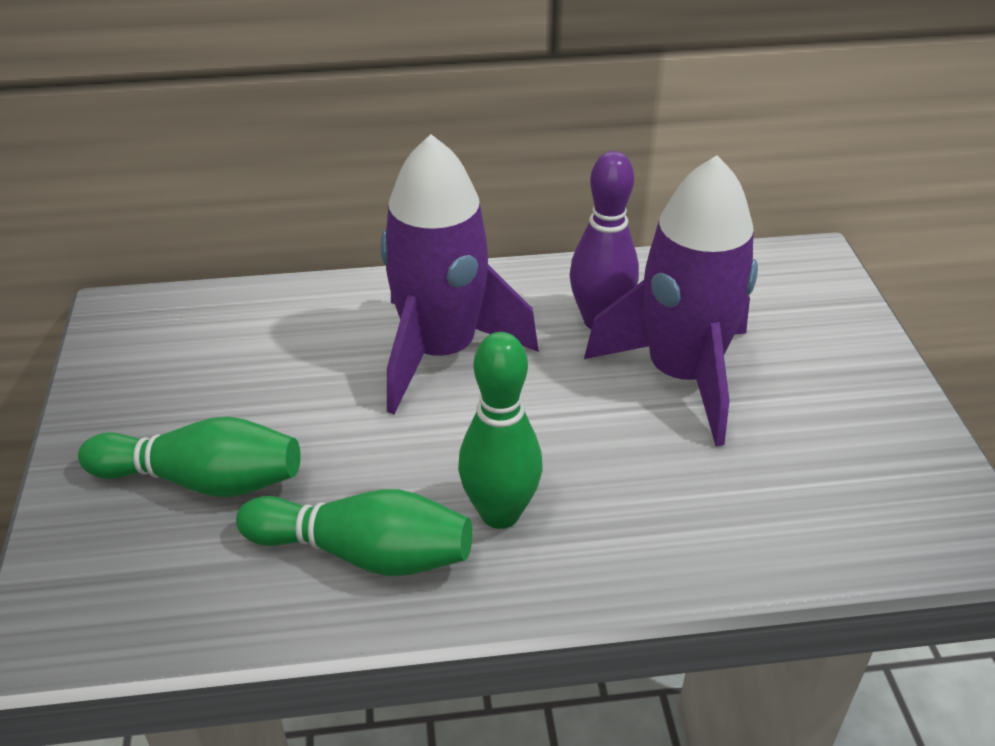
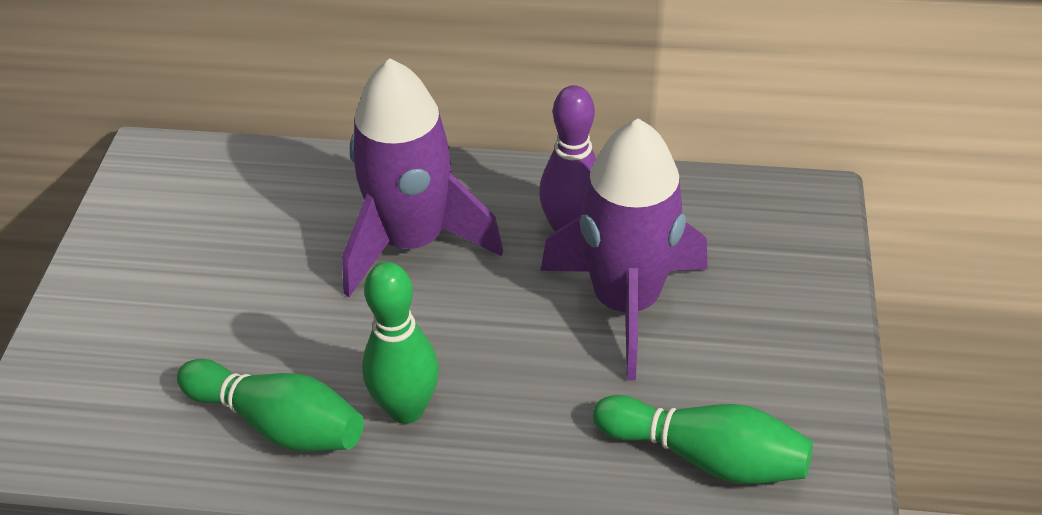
camera: 15 degrees right, 5 degrees up
(203, 480) = (168, 331): green bowling pin -> green bowling pin (706, 456)

